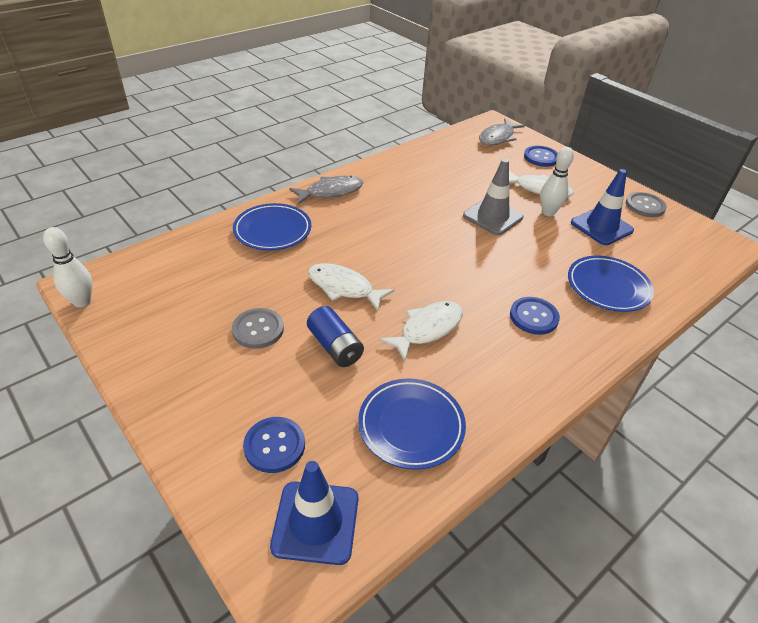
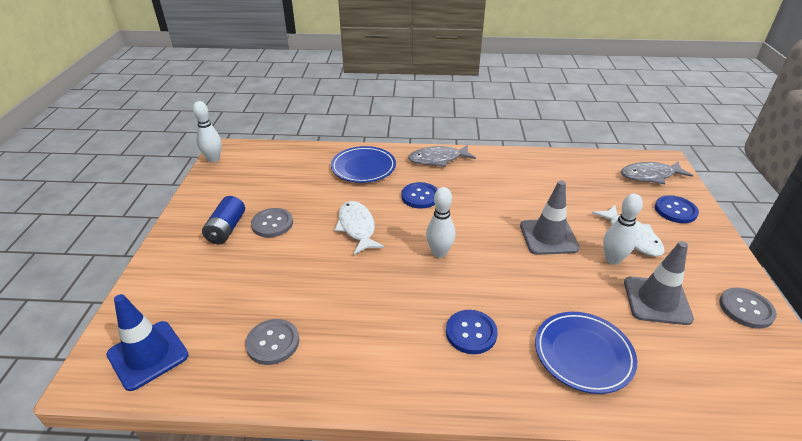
camera: 45 degrees right, 5 degrees down
(274, 445) = (189, 296): blue button -> blue button (420, 196)
(331, 192) = (437, 159): grey fish -> grey fish turned 150 degrees clockwise
(335, 347) = (299, 261): blue battery -> blue battery (226, 229)
(411, 425) = (273, 343): blue plate -> grey button
(427, 329) = (374, 288): white fish -> none
(437, 271) = (439, 253): none -> white bowling pin
(601, 227) = (657, 300): blue traffic cone -> grey traffic cone

